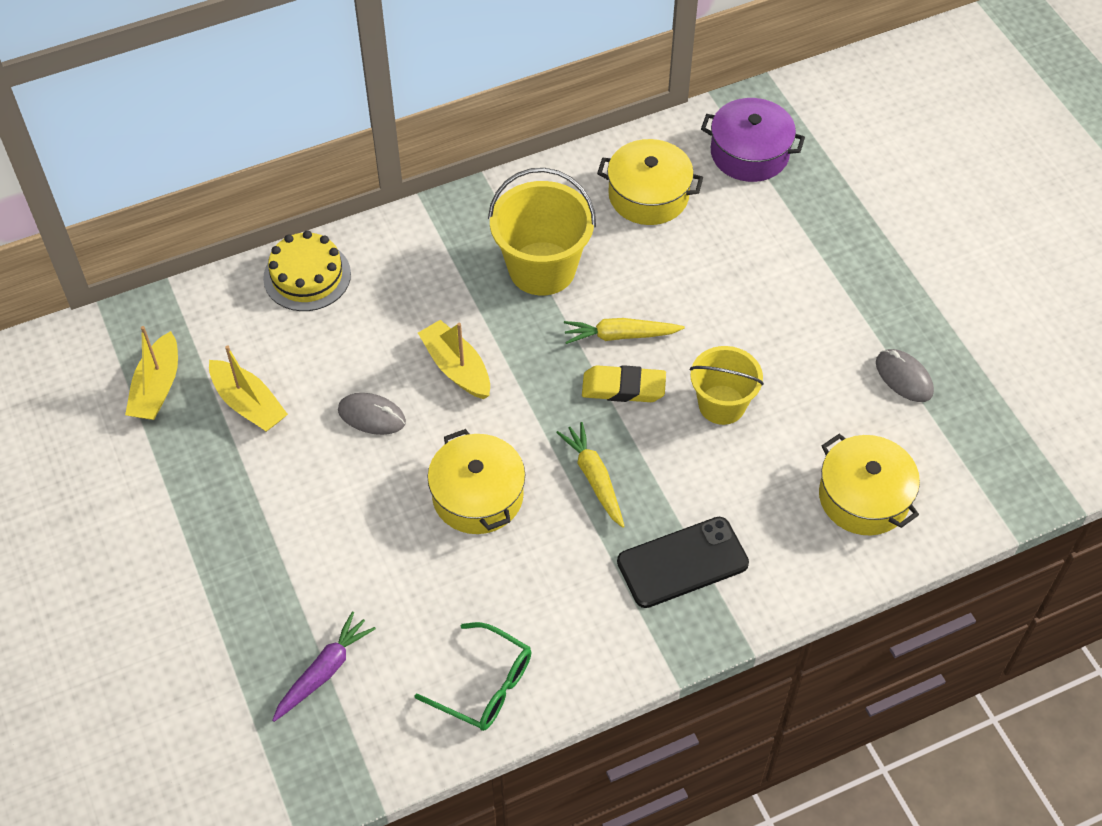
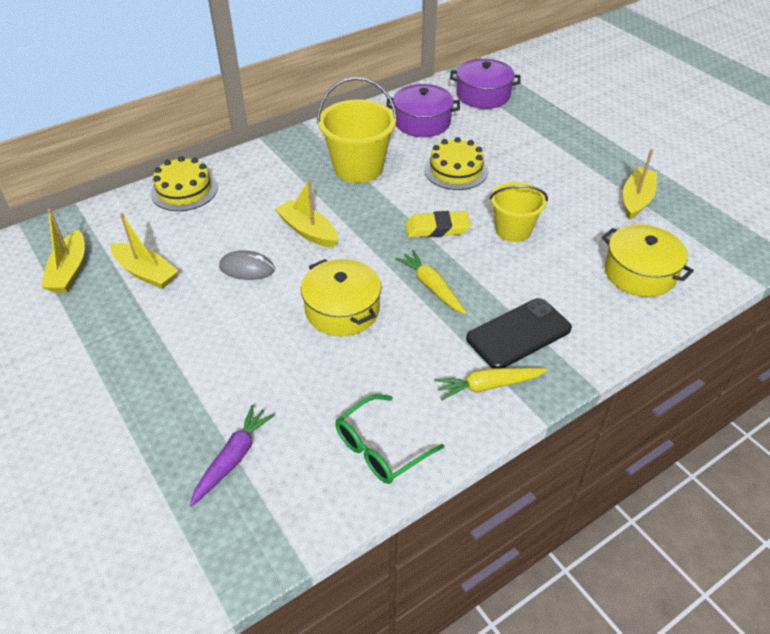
camera: 10 degrees left, 10 degrees down
(485, 686) = (380, 448): green glasses -> green glasses turned 120 degrees clockwise
(620, 335) = (425, 198): yellow carrot -> yellow carrot (488, 386)
(648, 195) = (422, 122): yellow pot -> purple pot
(673, 291) = (456, 170): none -> yellow cake
(904, 377) = (636, 199): grey mouse -> yellow boat

